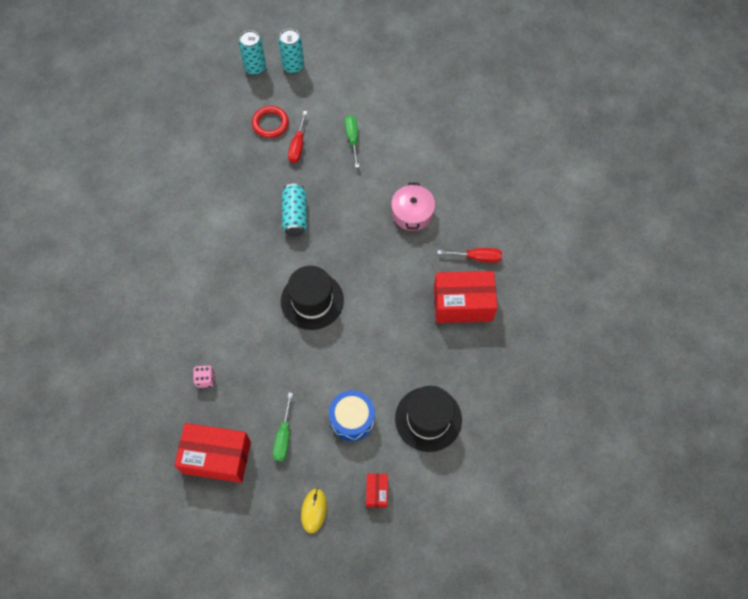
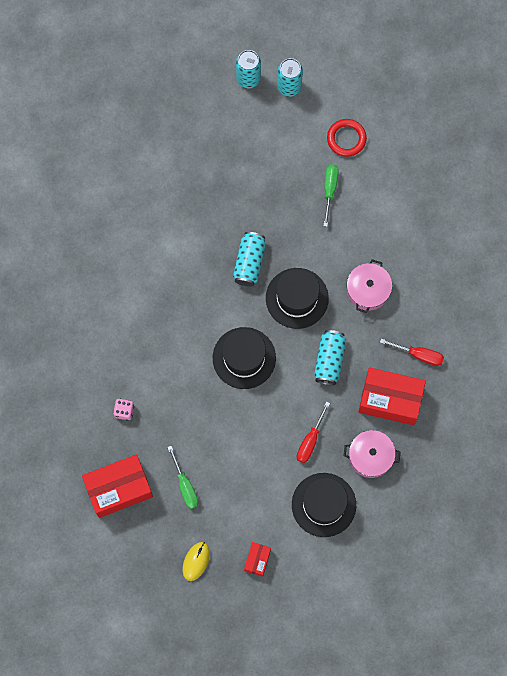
camera: 15 degrees right, 10 degrees up
(216, 457) = (119, 489): red box -> red box turned 45 degrees counterclockwise
(270, 124) = (249, 150): red ring -> red ring (346, 139)
(283, 436) = (185, 485): green screwdriver -> green screwdriver turned 45 degrees counterclockwise
(298, 145) = (271, 183): red screwdriver -> red screwdriver (310, 440)
(348, 236) = (297, 298): none -> black hat
(352, 419) = (252, 486): blue drum -> none
(394, 282) = (329, 360): none -> turquoise can
(460, 360) = (370, 456): none -> pink pot

